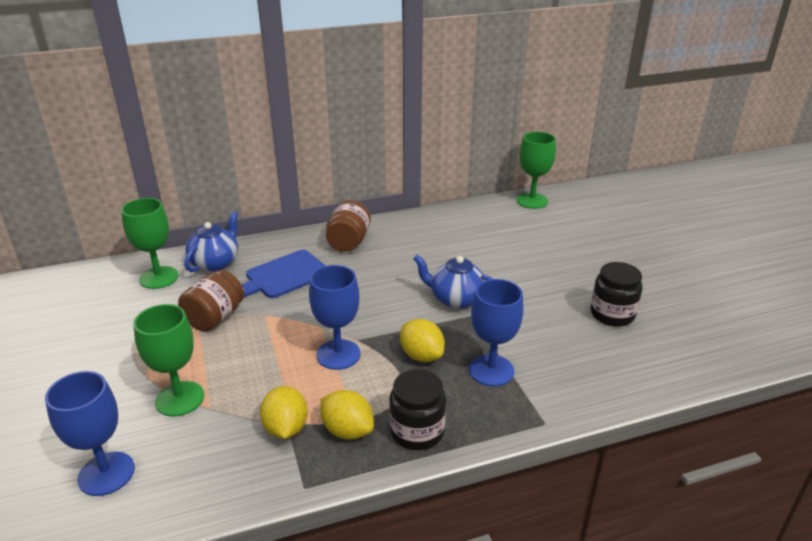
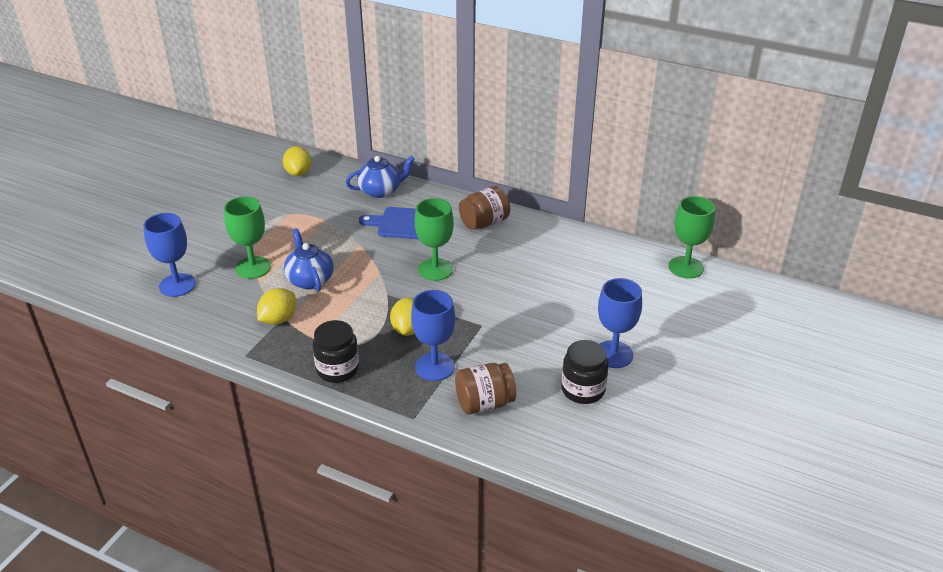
camera: 45 degrees right, 5 degrees up
(159, 277) = (337, 183): green goblet -> green goblet (435, 269)
(215, 318) = (331, 229): brown jar -> brown jar (484, 403)
(338, 354) = (363, 296): blue goblet -> blue goblet (613, 354)
(347, 430) = (305, 342): yellow lemon -> yellow lemon (298, 173)
(455, 299) = (490, 307): blue teapot -> blue teapot (310, 280)

